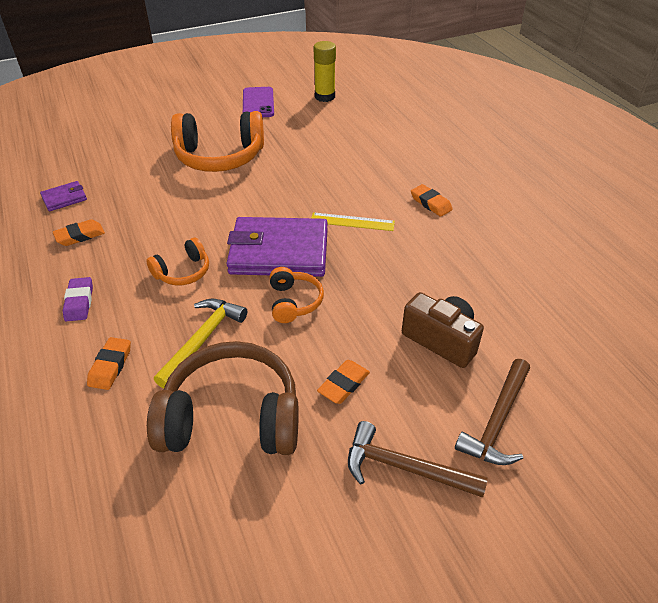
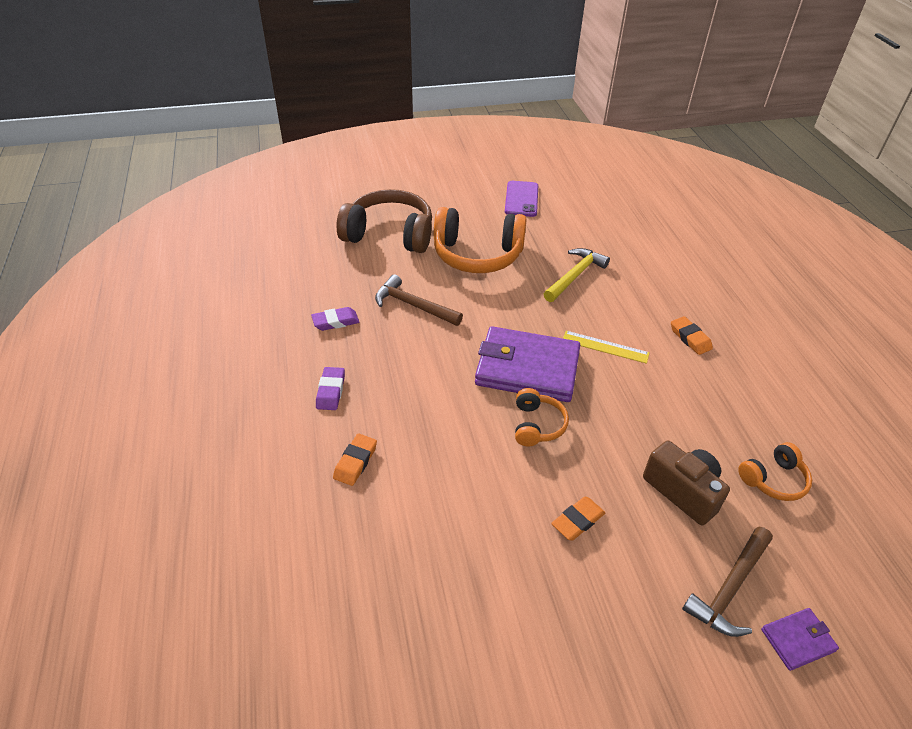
camera: 10 degrees right, 0 degrees up
(64, 198) = (323, 279): purple wallet -> purple wallet (797, 640)
(80, 236) = (335, 321): orange eraser -> purple eraser
(183, 272) = (431, 375): orange headphones -> orange headphones (773, 479)
(203, 340) = (444, 450): yellow hammer -> yellow hammer (575, 276)
(232, 417) = (465, 535): brown headphones -> brown headphones (389, 234)
(325, 97) = (591, 200): yellow glue stick -> none
(404, 467) = (629, 618): brown hammer -> brown hammer (413, 305)

